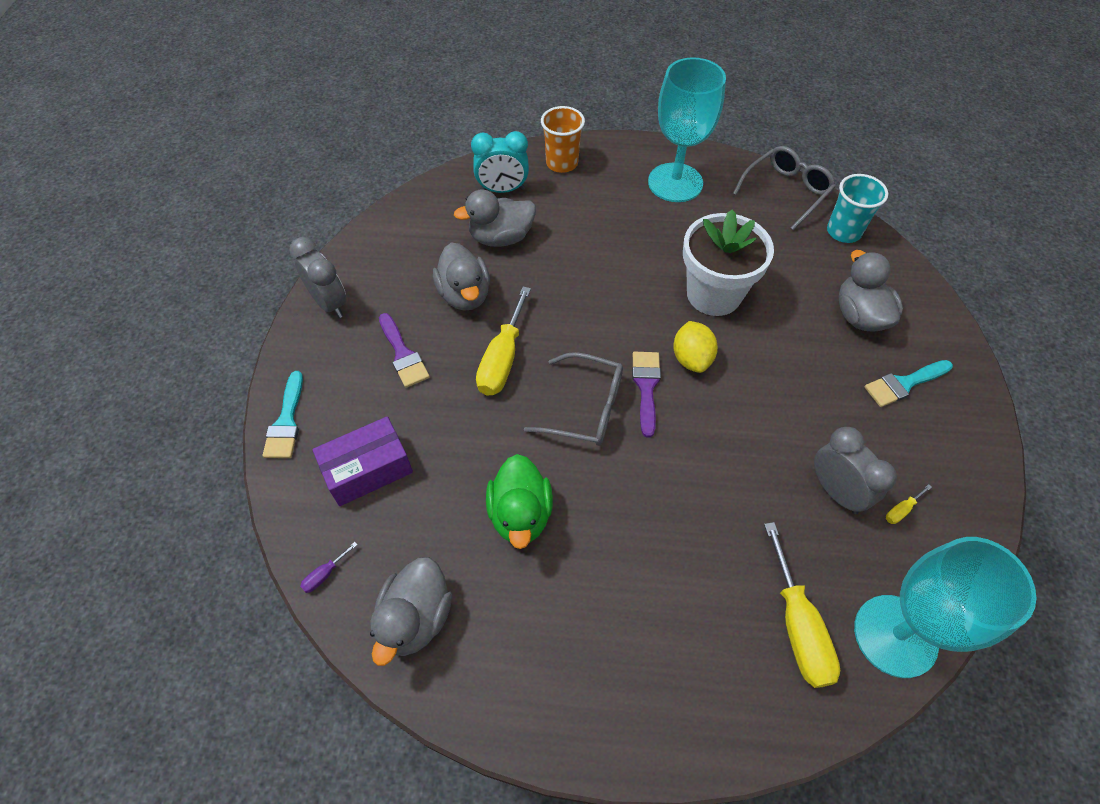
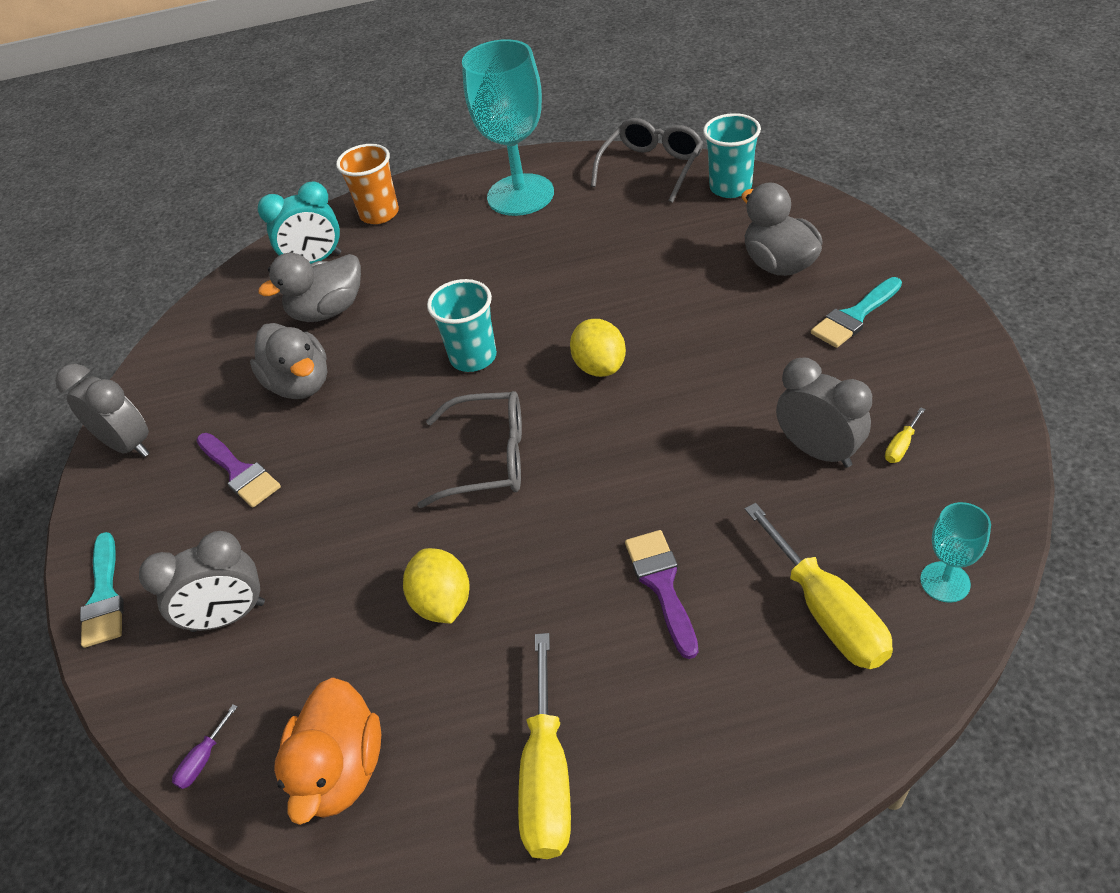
camera: 10 degrees left, 10 degrees down
(368, 469) = (228, 616): purple box -> grey clock
(415, 618) = (341, 770): grey duck -> orange duck
(502, 359) = (368, 438): yellow screwdriver -> yellow screwdriver (547, 776)
(520, 514) = (442, 602): green duck -> yellow lemon
(598, 317) = (473, 357): none -> turquoise cup
(646, 387) = (555, 413): purple brush -> purple brush (662, 585)
(713, 294) = (603, 293): white flower pot -> none
(895, 635) = (945, 582): turquoise goblet -> turquoise goblet, size x0.46

